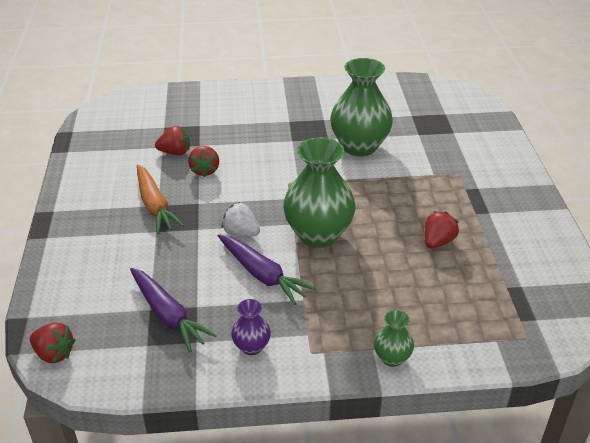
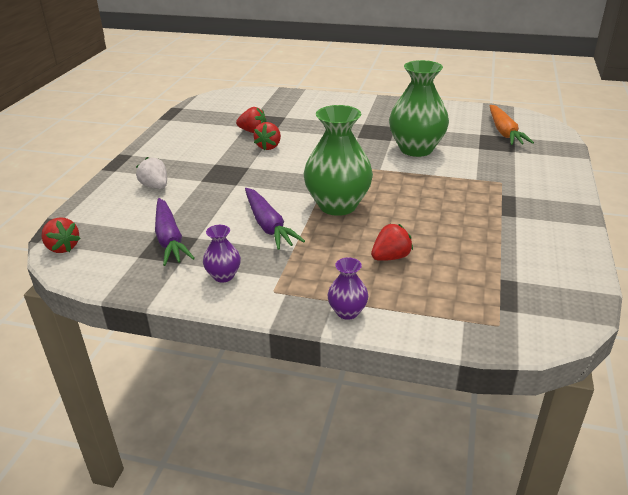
camera: 20 degrees right, 5 degrees down
(155, 206) = (212, 164): orange carrot -> orange carrot (504, 132)
(241, 233) = (270, 193): white strawberry -> white strawberry (155, 186)
(392, 358) = (347, 312): green vase -> purple vase
(438, 242) = (449, 230): red strawberry -> red strawberry (390, 257)

